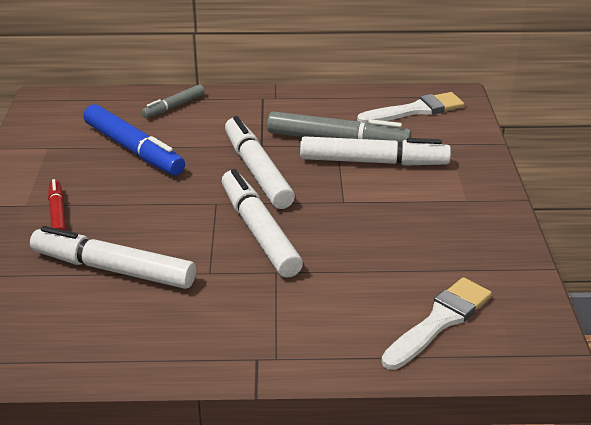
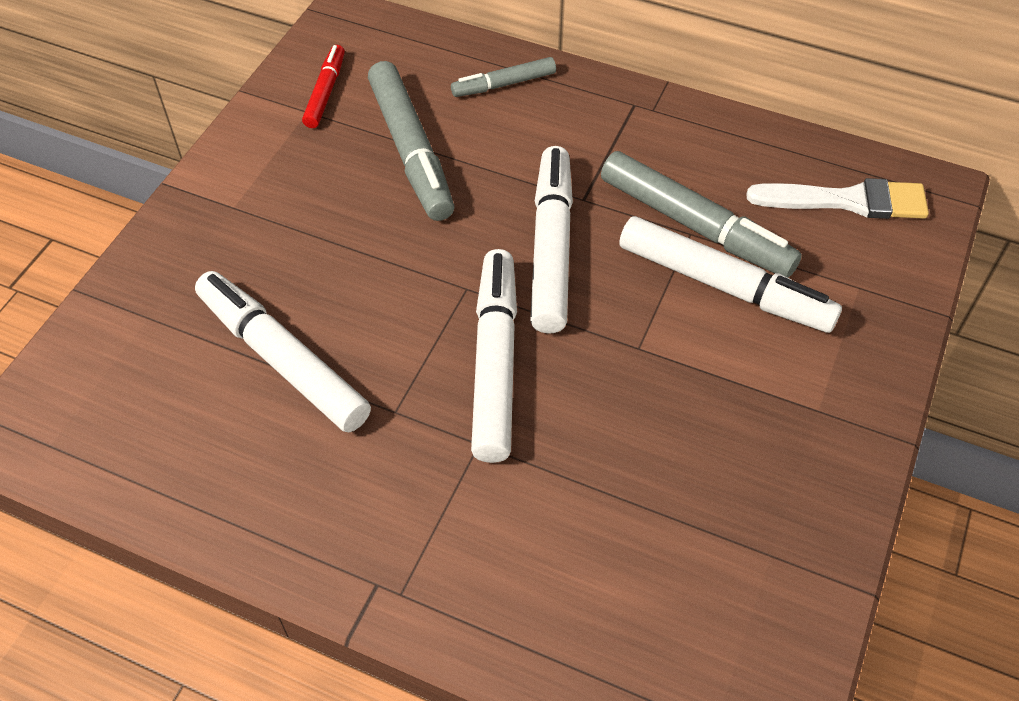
camera: 25 degrees right, 20 degrees up
(57, 213) = (263, 236): red marker -> red marker (325, 92)
(134, 149) = (411, 150): blue marker -> grey marker
(439, 321) = (647, 622): white brush -> none

